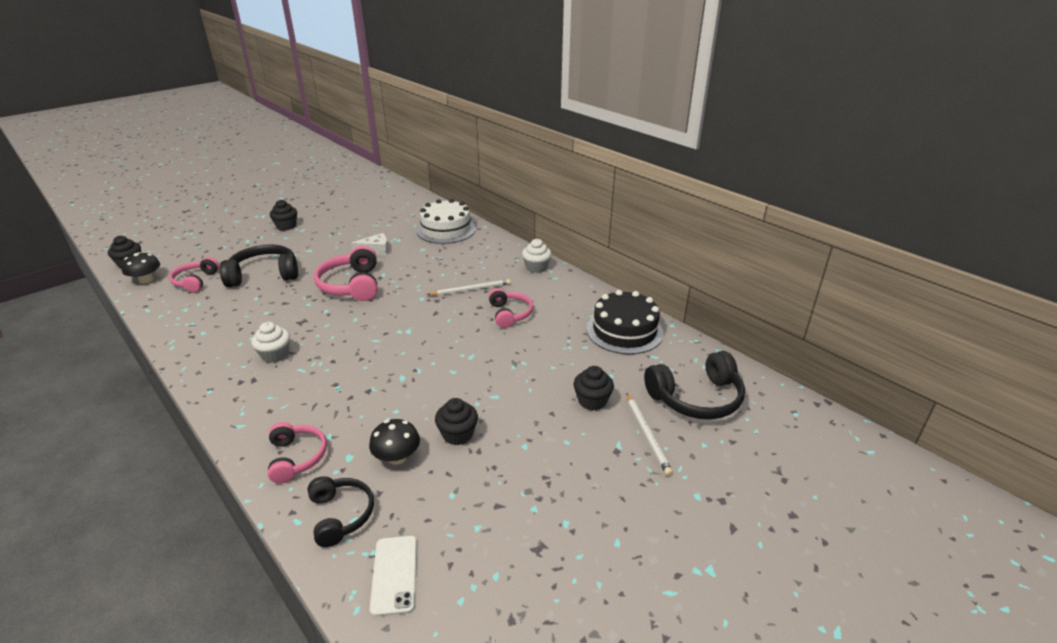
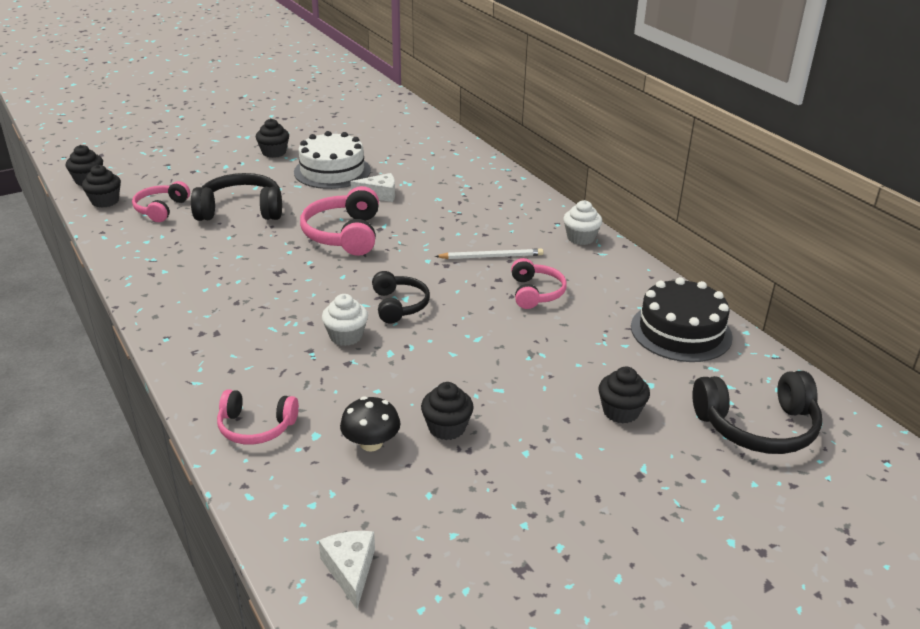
camera: 10 degrees right, 0 degrees up
(146, 280) = (105, 201): black mushroom -> black cupcake
(275, 355) = (244, 307): white cupcake -> white cupcake (346, 336)
(296, 457) = (256, 427): pink headphones -> pink headphones turned 105 degrees clockwise
(340, 515) = (298, 497): black headphones -> black headphones (399, 305)
(395, 574) = (350, 570): white phone -> white cheese
(446, 230) = (472, 177): white cake -> white cake (332, 171)
(647, 435) = (683, 462): white pencil -> none

